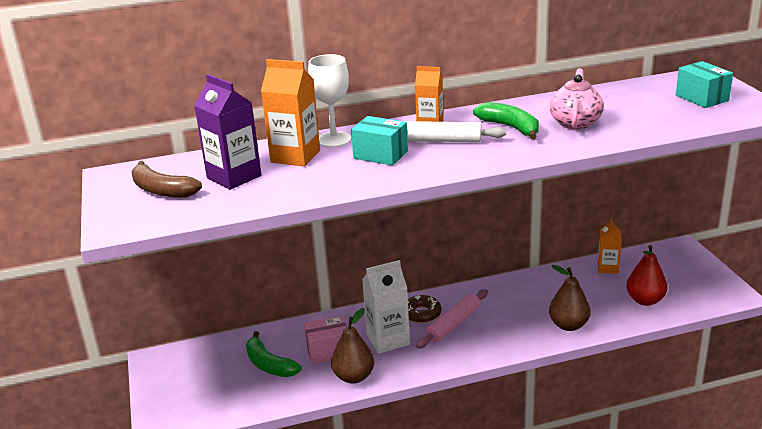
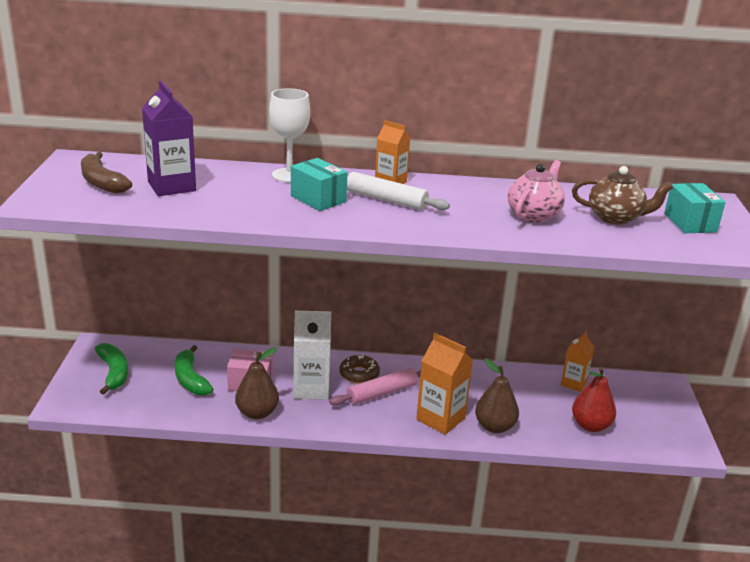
camera: 15 degrees right, 0 degrees up
(295, 156) = (241, 181): orange carton -> orange carton (440, 419)
(510, 127) = (465, 204): green banana -> green banana (114, 373)
(641, 108) = (615, 218): none -> brown teapot

